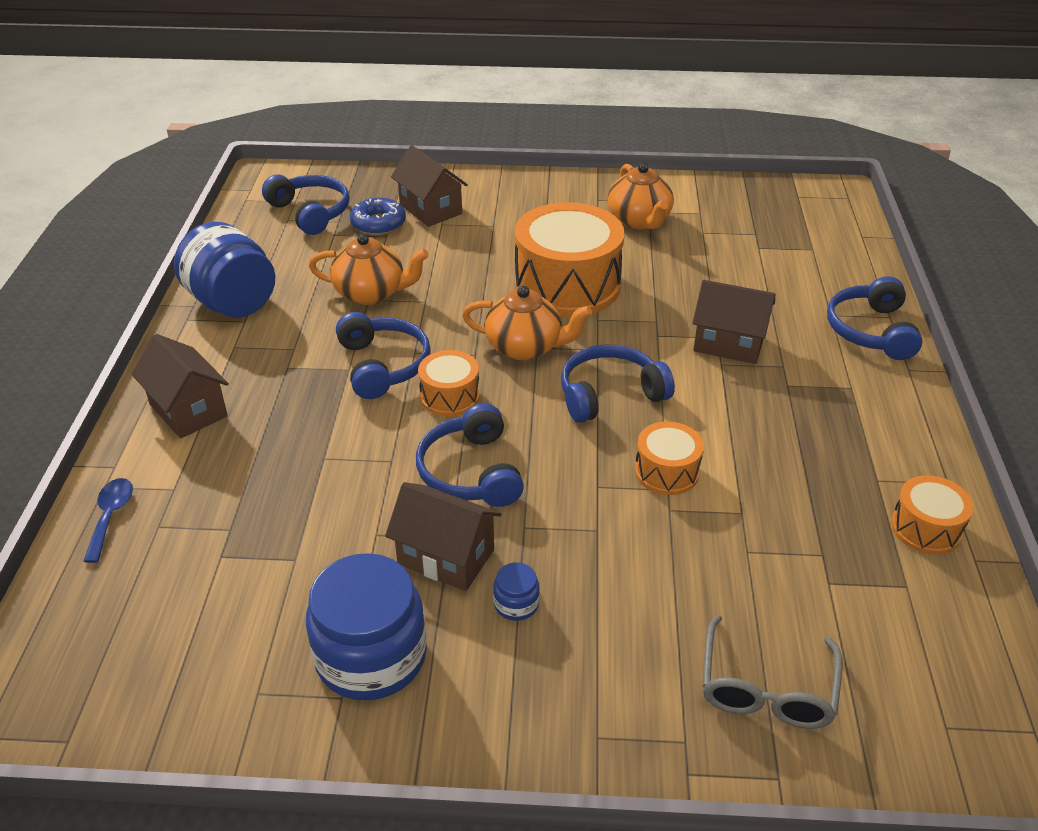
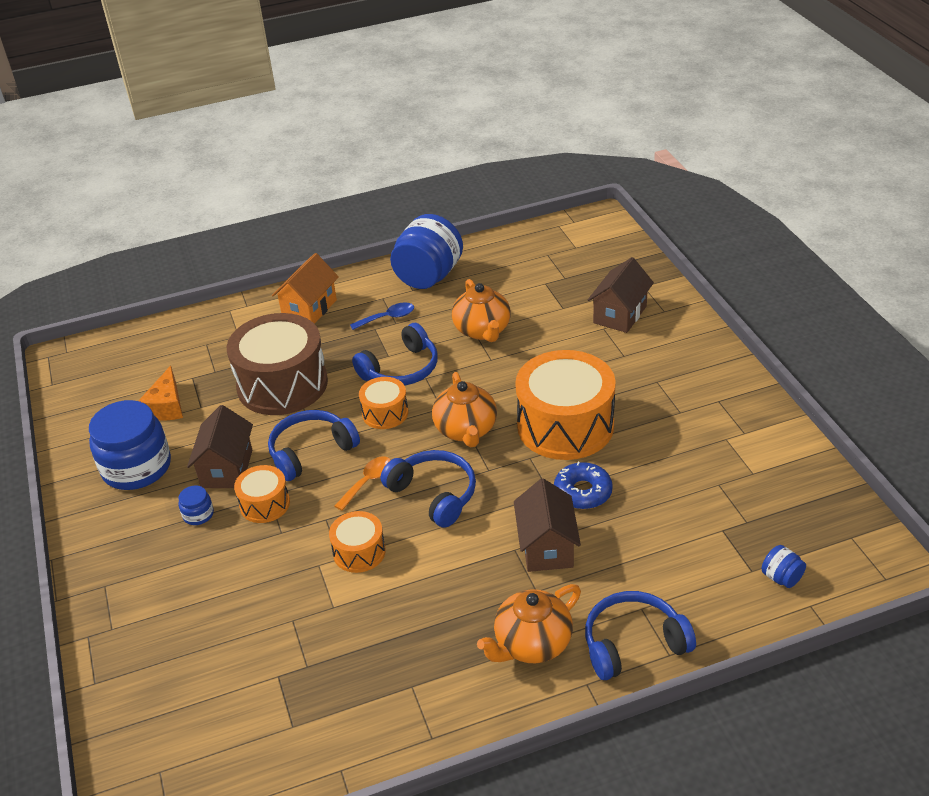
camera: 70 degrees right, 0 degrees up
(111, 516) = (206, 324): blue spoon -> blue spoon (387, 318)
(188, 410) = (309, 309): brown house -> orange house
(262, 597) = (167, 406): none -> orange cheese
(310, 212) = (565, 260): blue headphones -> none
(320, 469) = (282, 384): none -> brown drum
(378, 224) = (576, 297): blue donut -> blue donut (583, 492)
(557, 438) = (368, 482): none -> orange spoon
(639, 220) = (704, 437): orange teapot -> orange teapot (532, 643)
(766, 689) = (165, 660): grey glasses -> none
(827, 239) = (781, 577): none -> blue jar
(926, 528) = (365, 729): orange drum -> orange drum (265, 504)

